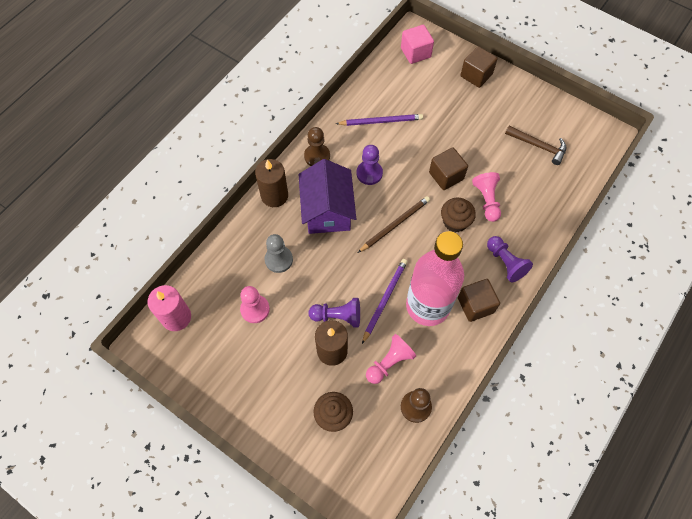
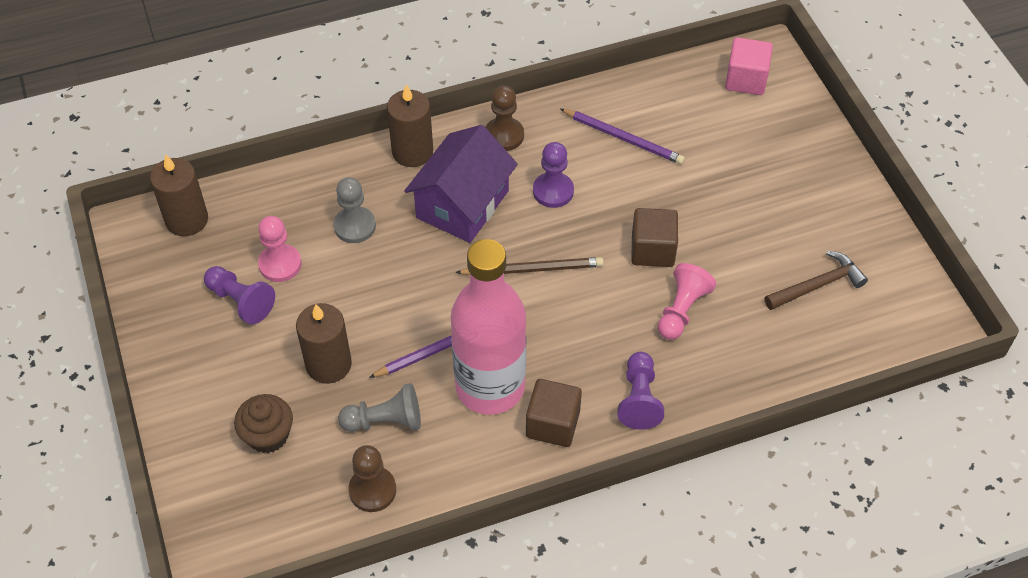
camera: 35 degrees right, 10 degrees down
(176, 317) = (187, 220): pink candle -> brown candle
(338, 316) = (369, 331): purple pawn -> purple pawn (240, 301)
(389, 362) = (385, 421): pink pawn -> grey pawn
(455, 222) = (615, 311): brown cupcake -> none
(476, 75) = (807, 150): brown cube -> none
(538, 146) = (818, 285): brown hammer -> brown hammer turned 90 degrees counterclockwise

